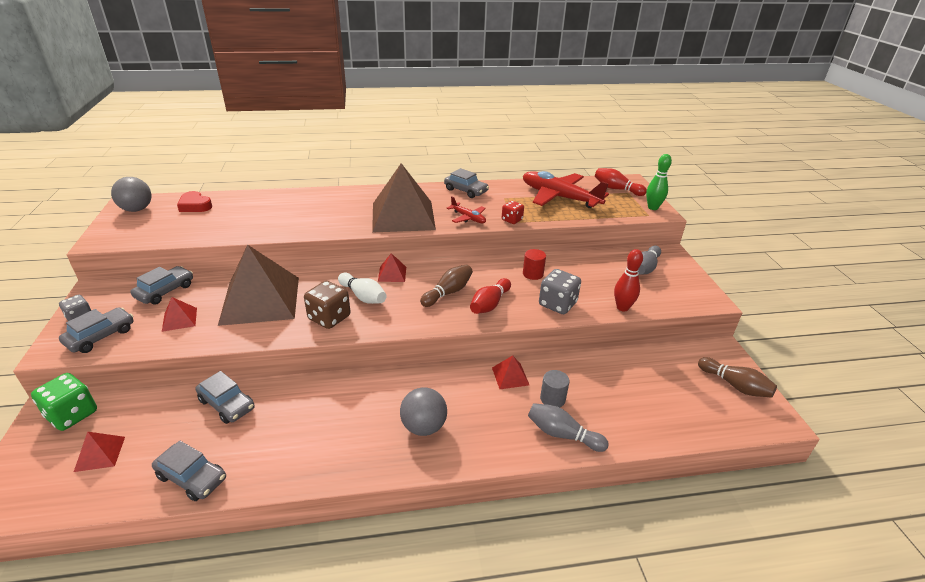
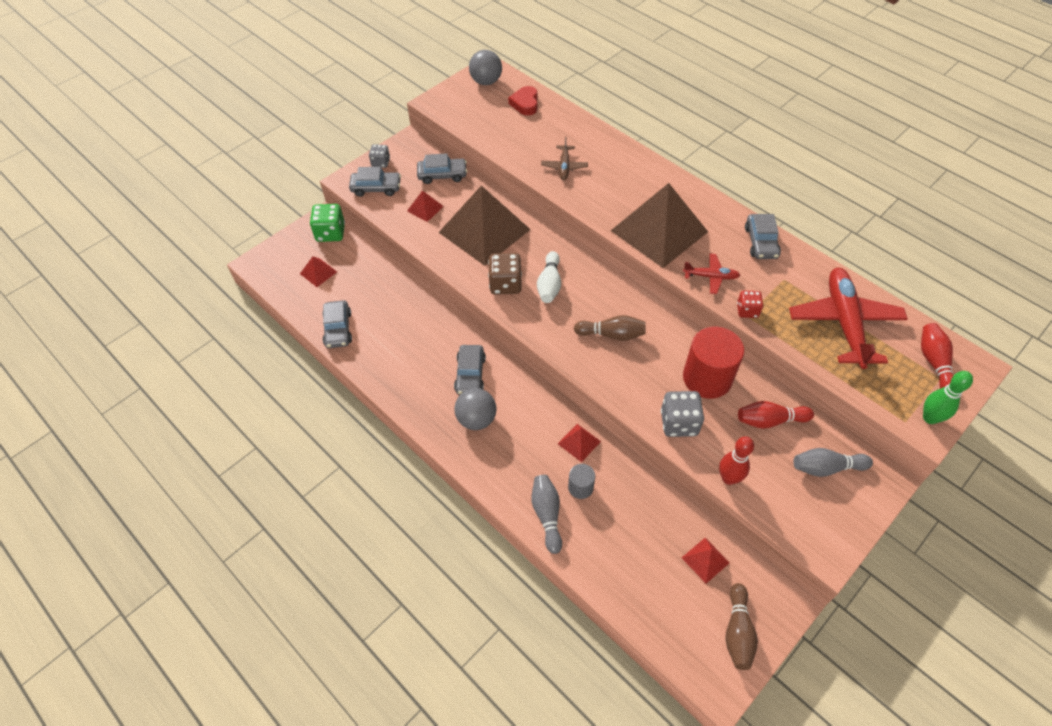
camera: 55 degrees right, 20 degrees up
(227, 404) = (400, 296): grey car -> grey car (470, 374)
(283, 220) = (564, 167): none -> brown plane
(392, 274) = (597, 280): red pyramid -> red pyramid (705, 560)
(468, 218) = (711, 277): red plane -> red plane turned 90 degrees counterclockwise
(489, 304) = (626, 373): red bowling pin -> red bowling pin (770, 420)
(533, 274) = (707, 378): red cylinder -> red cylinder, size x2.01

